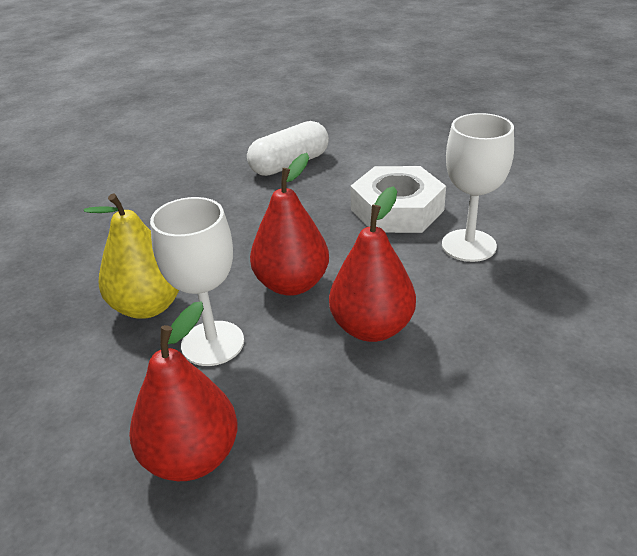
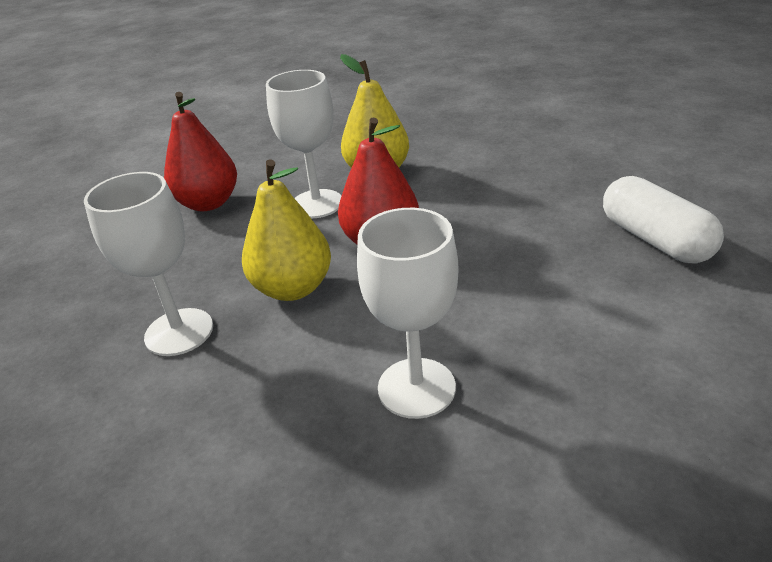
camera: 100 degrees right, 0 degrees up
(372, 328) = (293, 288): red pear -> yellow pear
(397, 210) = (521, 329): white nut -> none
(456, 394) = (179, 332): none -> white goblet

